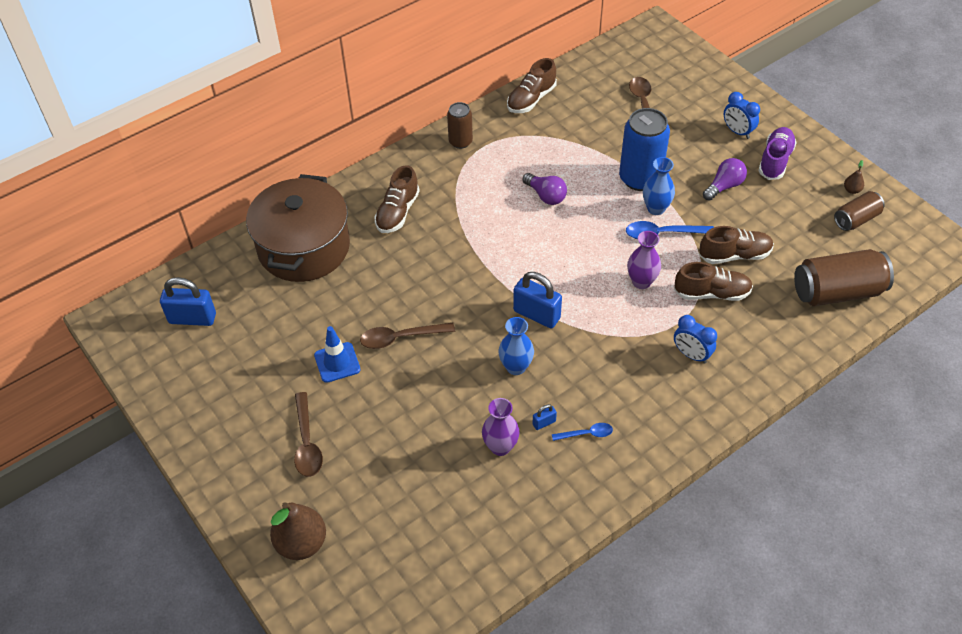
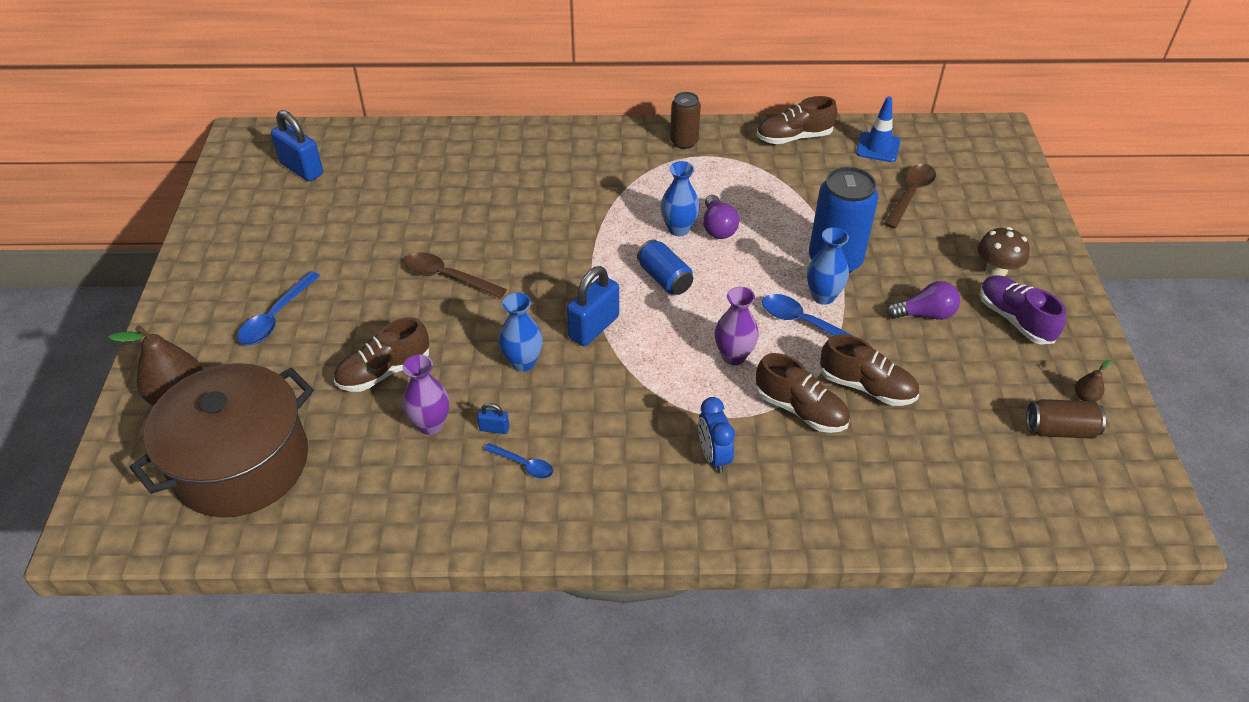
camera: 35 degrees right, 5 degrees down
(304, 247) = (449, 160): brown pot -> brown pot (241, 463)
(307, 443) = (276, 317): brown spoon -> blue spoon
(337, 362) = (373, 267): blue traffic cone -> blue traffic cone (878, 147)
(397, 212) = (561, 172): brown shoe -> brown shoe (384, 371)
(521, 211) = (678, 229): none -> blue vase
(536, 314) = (594, 327): blue padlock -> blue padlock turned 60 degrees clockwise
(547, 253) = (664, 278): none -> blue can
(737, 132) = (996, 269): blue clock -> brown mushroom
(775, 160) = (1015, 319): purple shoe -> purple shoe turned 90 degrees counterclockwise
(837, 292) = (956, 492): brown can -> none

